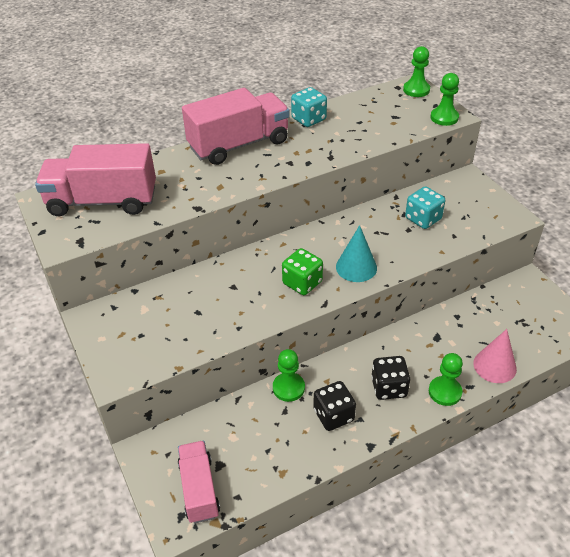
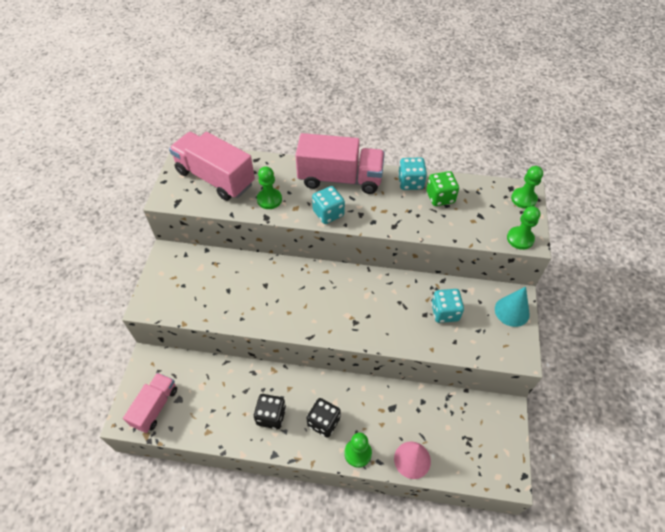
camera: 35 degrees right, 10 degrees up
(258, 176) = (328, 213): none -> turquoise dice
(288, 388) = (261, 376): green pawn -> green pawn (269, 199)
(302, 283) = (310, 311): green dice -> green dice (440, 197)
(356, 267) = (357, 322): turquoise cone -> turquoise cone (512, 311)

